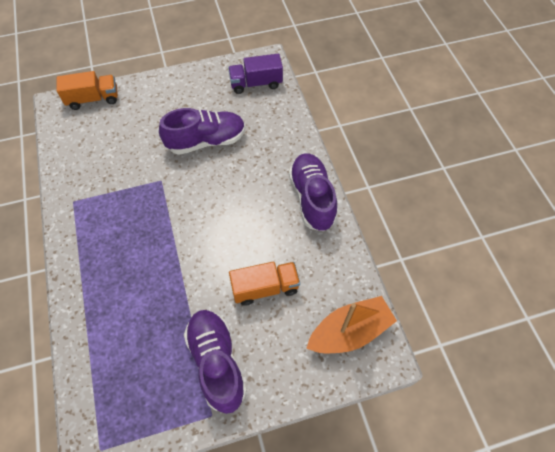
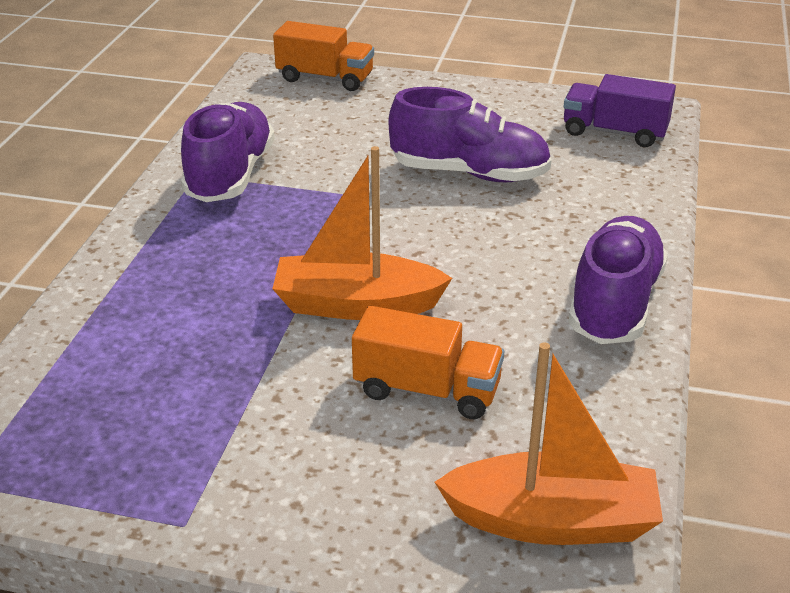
camera: 30 degrees right, 25 degrees down
(205, 252) = (356, 305): none -> orange boat
(216, 362) = (255, 454): purple shoe -> purple shoe (230, 175)

